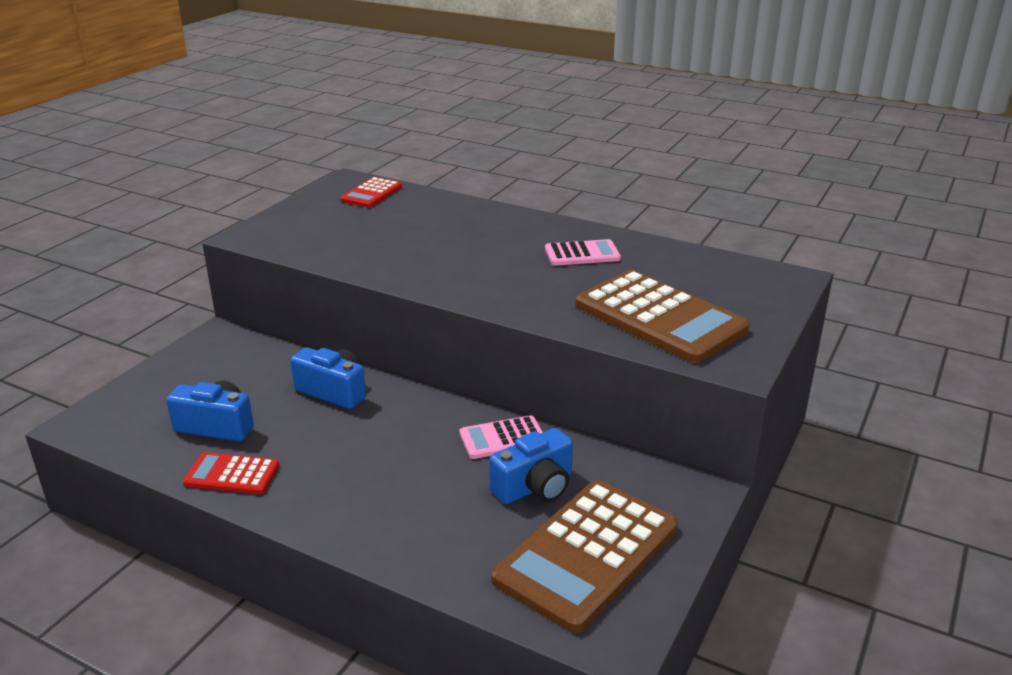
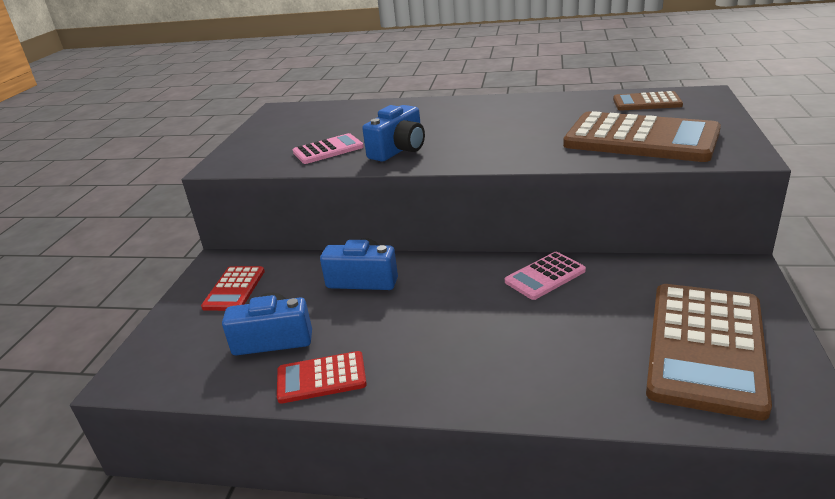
camera: 15 degrees left, 0 degrees up
(371, 193) = (309, 113): red calculator -> red calculator (234, 289)
(535, 487) = (608, 306): blue camera -> blue camera (399, 150)
(582, 254) = (528, 114): pink calculator -> pink calculator (328, 150)
(717, 273) = (647, 102): none -> brown calculator

